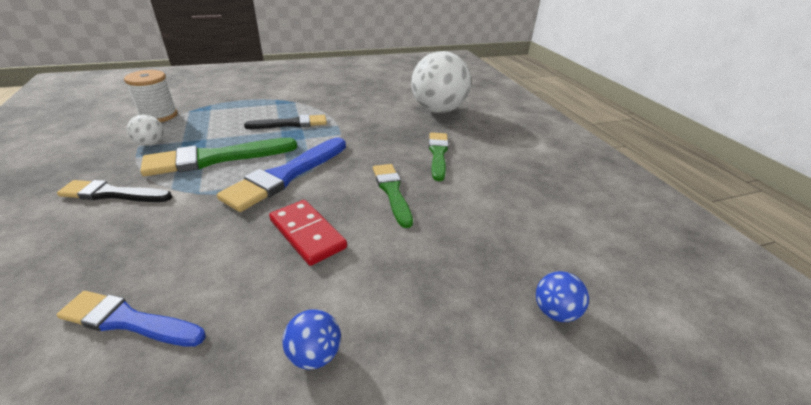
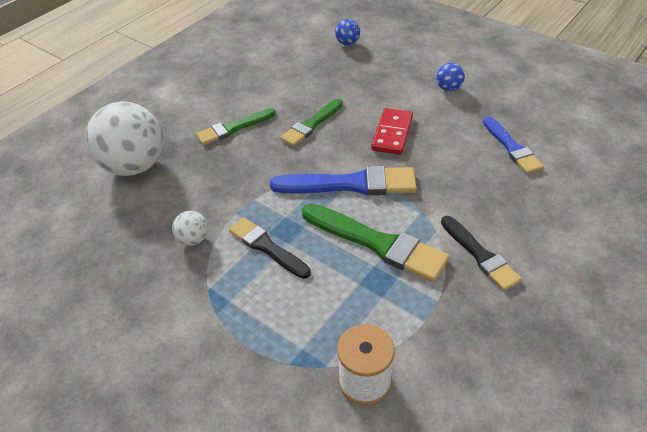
camera: 120 degrees left, 10 degrees up
(151, 144) = (411, 315): white ball -> white ball (193, 239)

